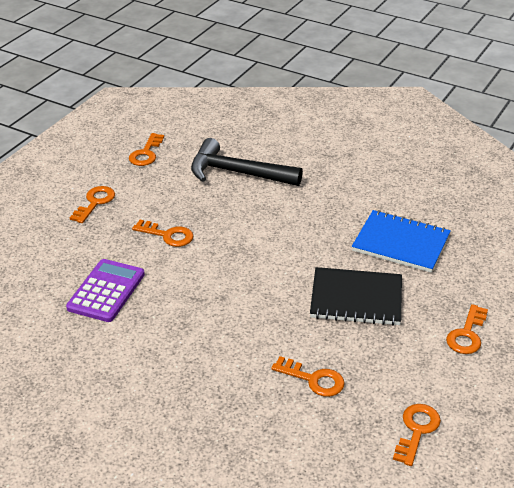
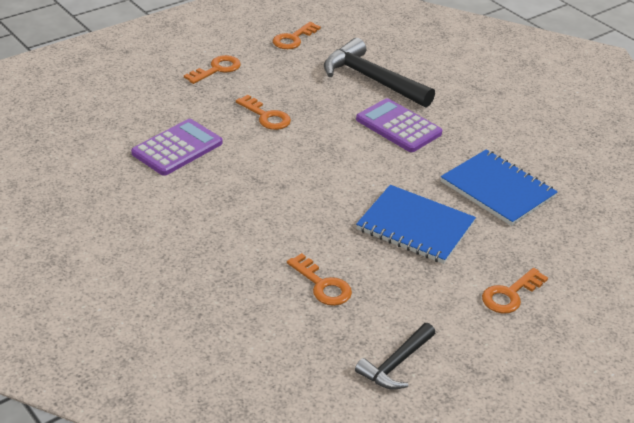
camera: 20 degrees right, 0 degrees up
(286, 210) = (398, 126): none -> purple calculator
(356, 299) = (415, 226): black notebook -> blue notebook
(417, 430) = (396, 364): orange key -> black hammer

